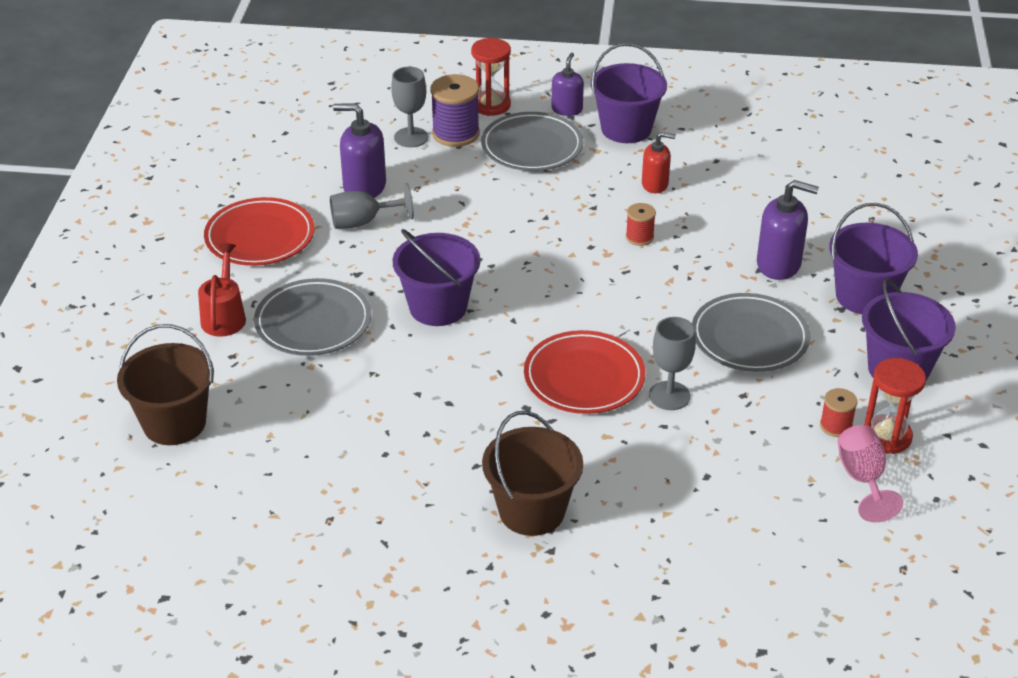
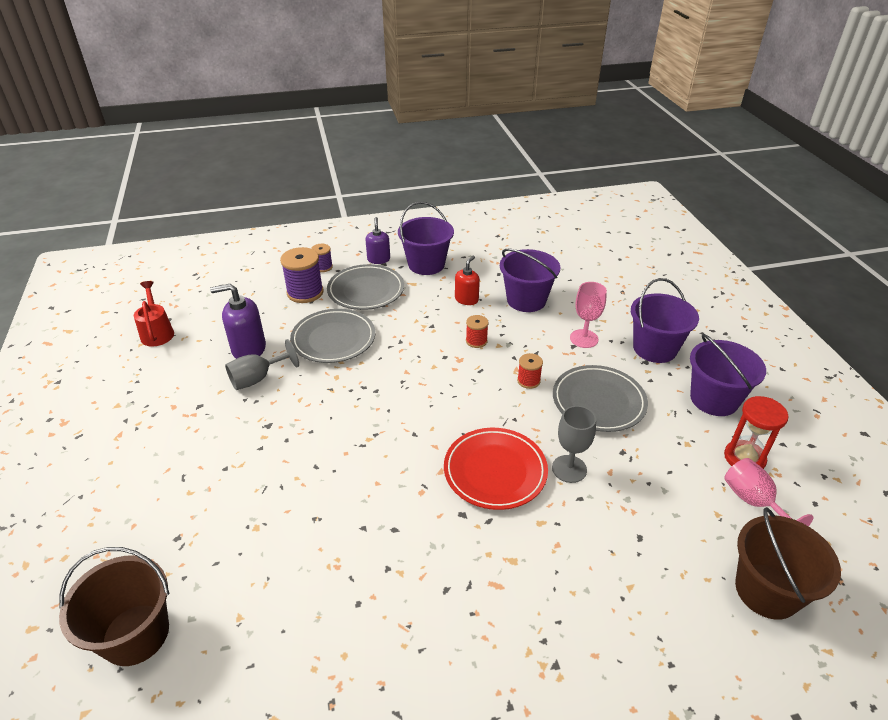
camera: 20 degrees left, 0 degrees up
(224, 316) = (159, 498): red watering can -> red watering can (157, 332)
(260, 237) = (172, 413): red plate -> none
(313, 322) = (244, 482): grey plate -> grey plate (333, 339)
(411, 137) = (272, 302): grey goblet -> none
(438, 307) = (348, 438): purple bucket -> purple bucket (526, 300)
(491, 105) = (323, 267): red hourglass -> purple spool
(532, 511) = (517, 624): brown bucket -> brown bucket (766, 591)
(655, 184) = (466, 299): red soap dispenser -> red soap dispenser turned 45 degrees counterclockwise
(779, 264) = (584, 338): purple soap dispenser -> pink goblet
(836, 426) = (704, 459): red spool -> red spool (528, 381)

